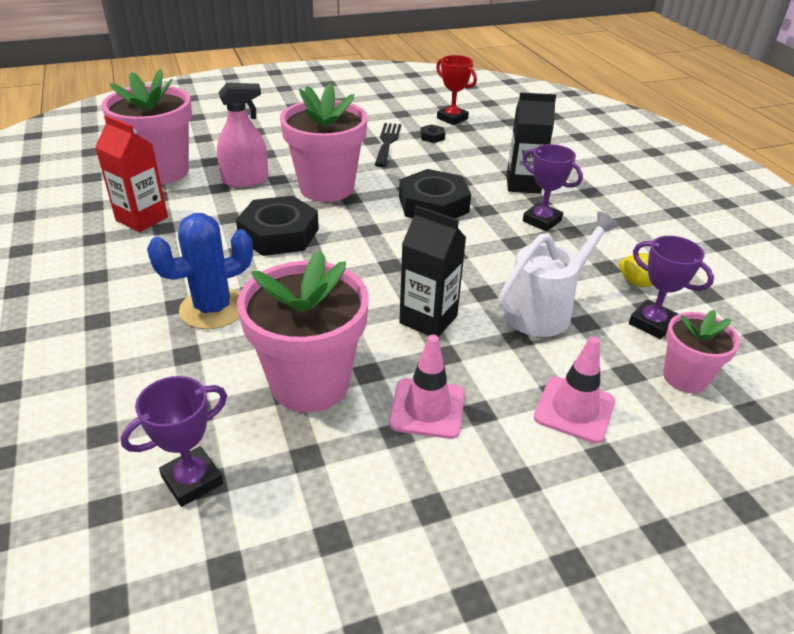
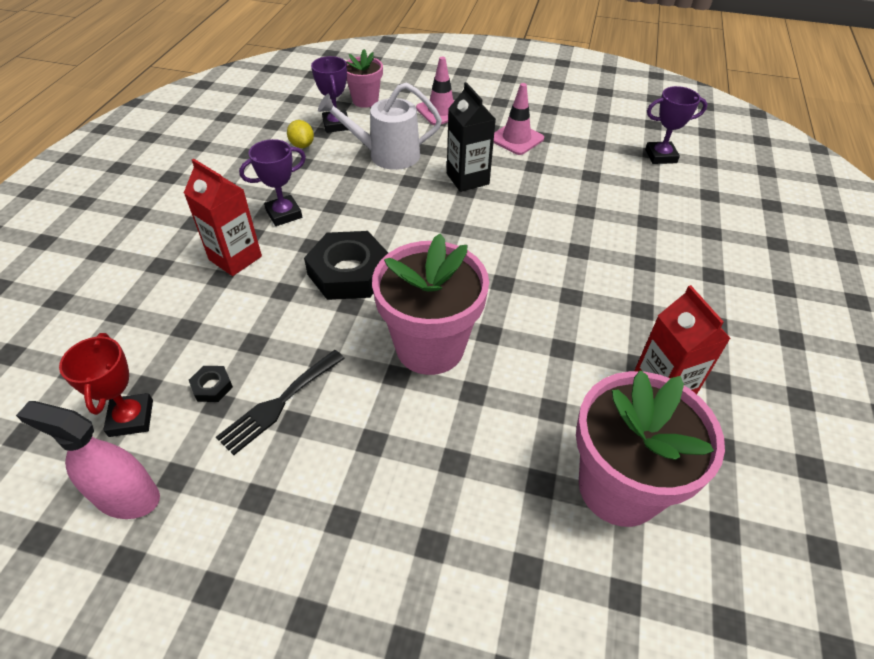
camera: 145 degrees left, 10 degrees up
(213, 308) = (617, 247): blue cactus -> none
(245, 180) = (514, 408): pink spray bottle -> pink spray bottle (127, 497)
(279, 234) = (523, 301): black nut -> none
(310, 383) = (573, 174): pink flower pot -> none
(523, 184) = (235, 258): black carton -> red carton
(542, 221) = (284, 214): purple trophy -> purple trophy turned 75 degrees clockwise

